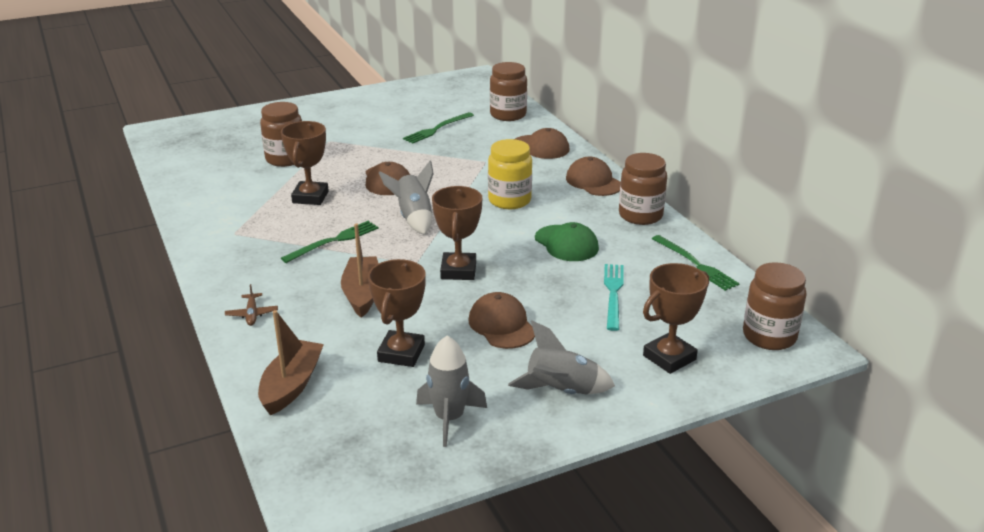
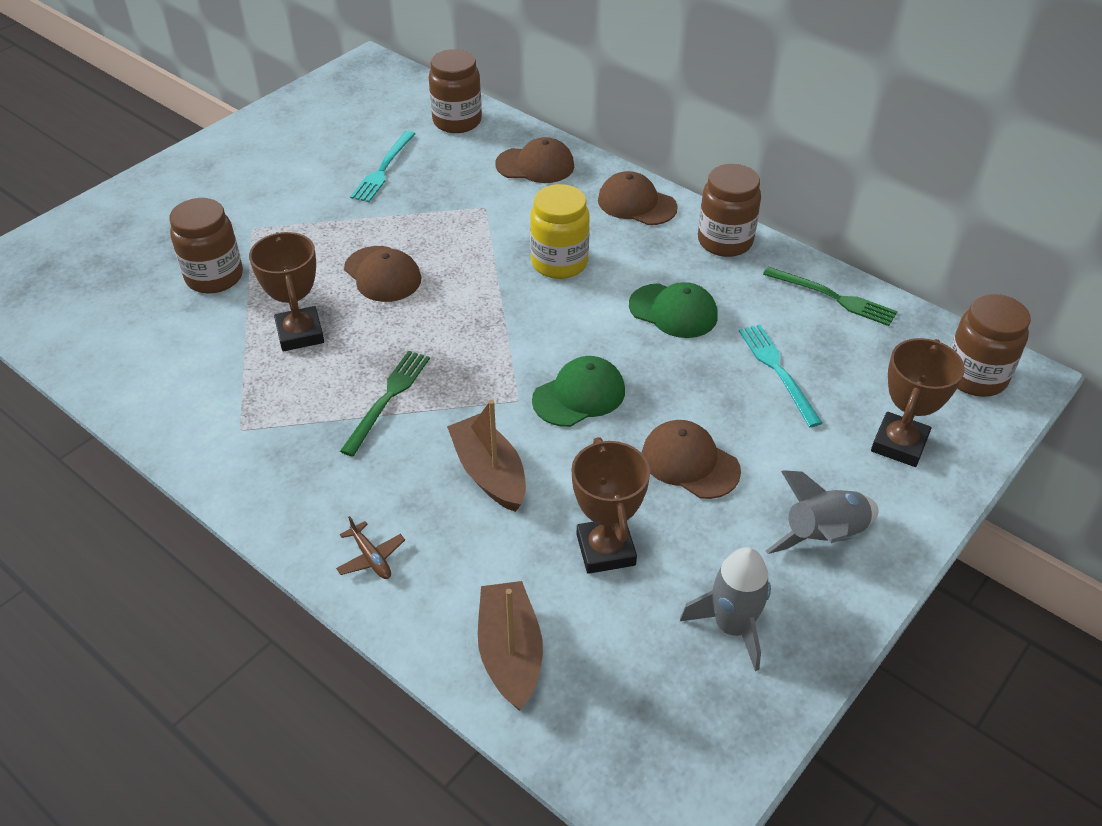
camera: 25 degrees left, 15 degrees up
(413, 218) = (462, 327): grey rocket -> none
(437, 129) = (383, 169): green fork -> turquoise fork
(458, 271) = (579, 395): brown trophy -> green cap

